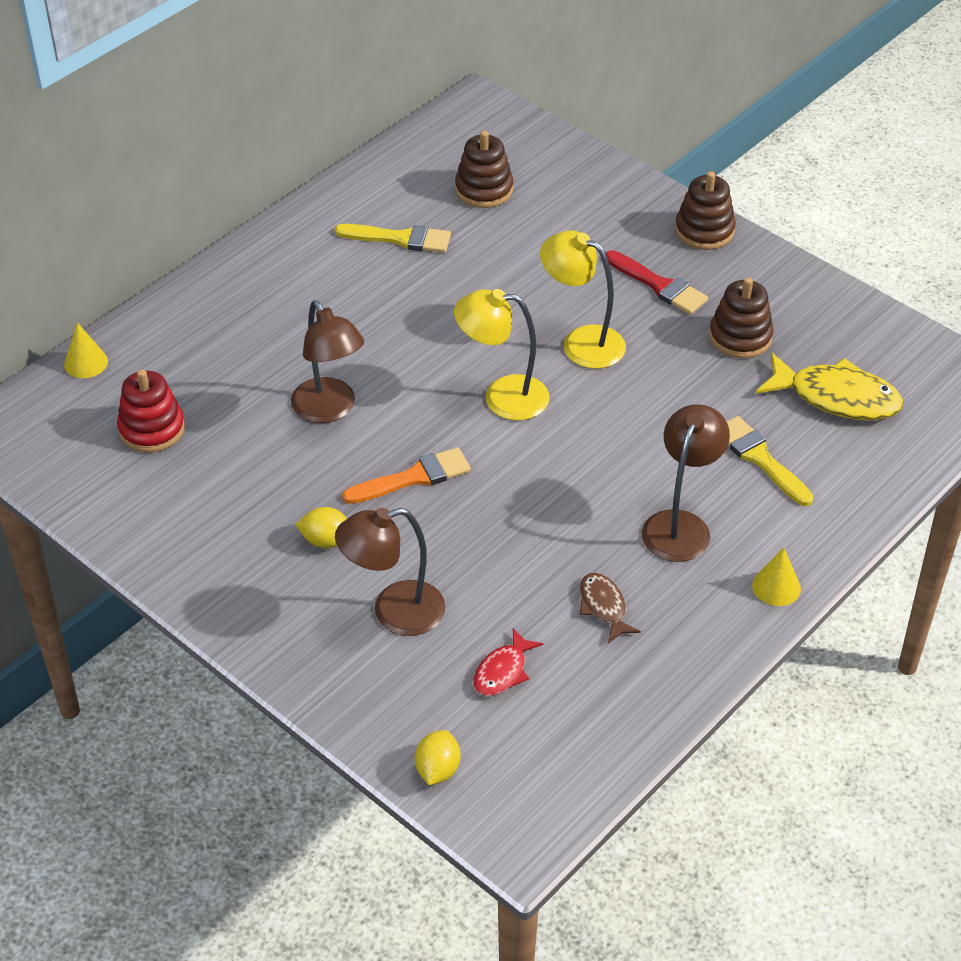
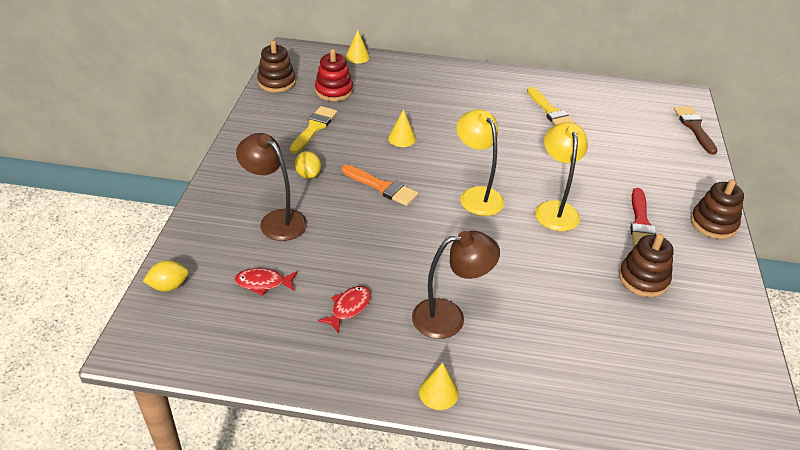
camera: 55 degrees right, 5 degrees down
(329, 410) = (402, 138): brown lamp -> yellow cone
(484, 190) = (625, 124): brown stacking toy -> brown stacking toy (276, 82)
(541, 137) = (694, 128): none -> brown brush
(603, 607) = (349, 308): brown fish -> red fish
(760, 459) = (547, 334): yellow brush -> yellow brush (314, 128)
(836, 397) = (647, 354): yellow fish -> none

